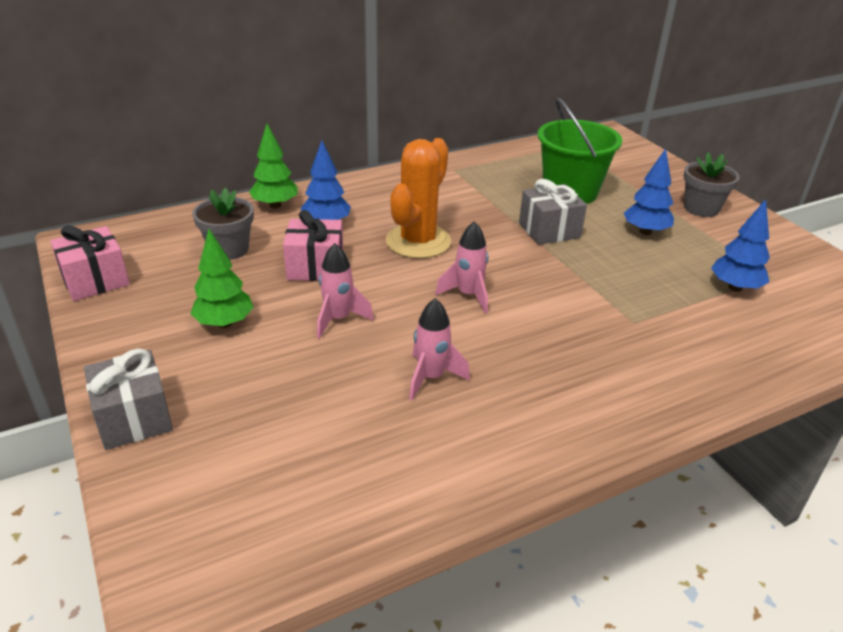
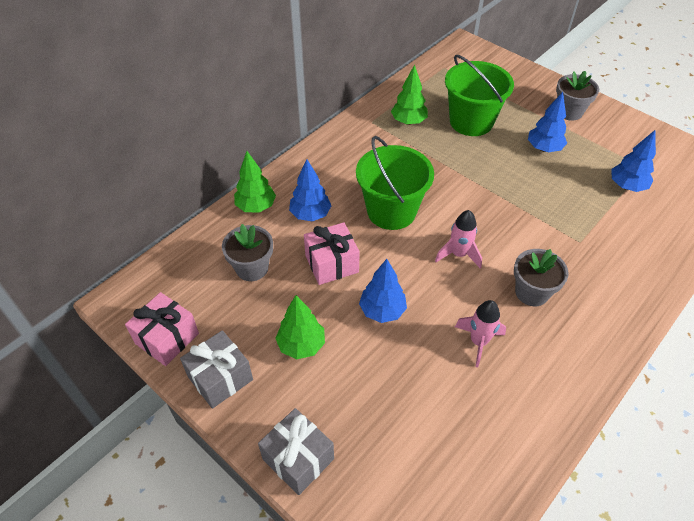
camera: 20 degrees left, 15 degrees up
(338, 319) = (382, 311): pink rocket -> blue tree
(418, 241) = (391, 211): orange cactus -> green bucket
(496, 177) = (408, 122): none -> green tree
(535, 351) = (532, 292): none -> grey flower pot
(549, 230) = (478, 168): grey gift -> grey gift (220, 378)

